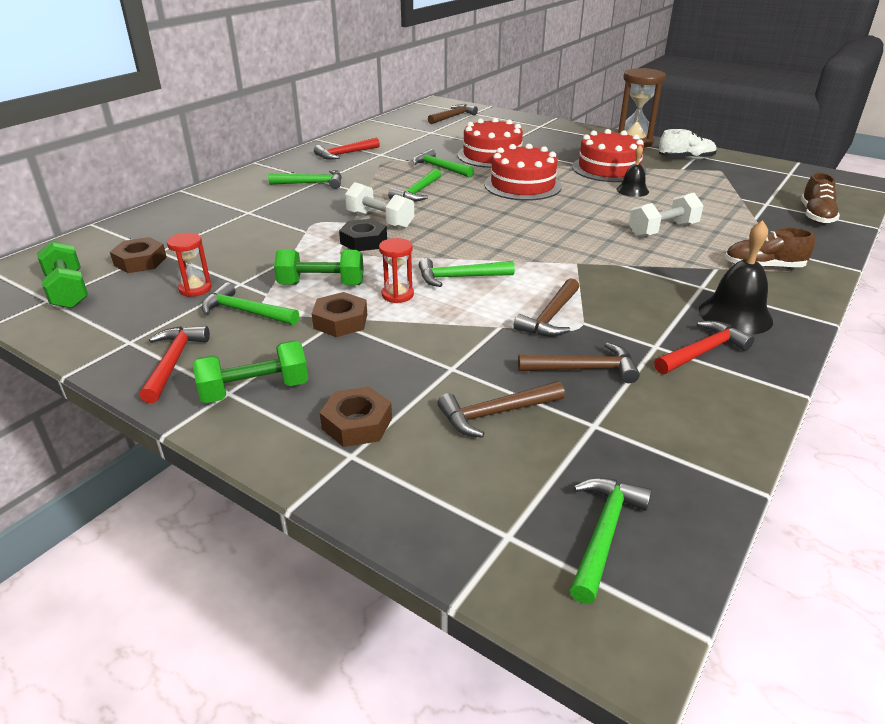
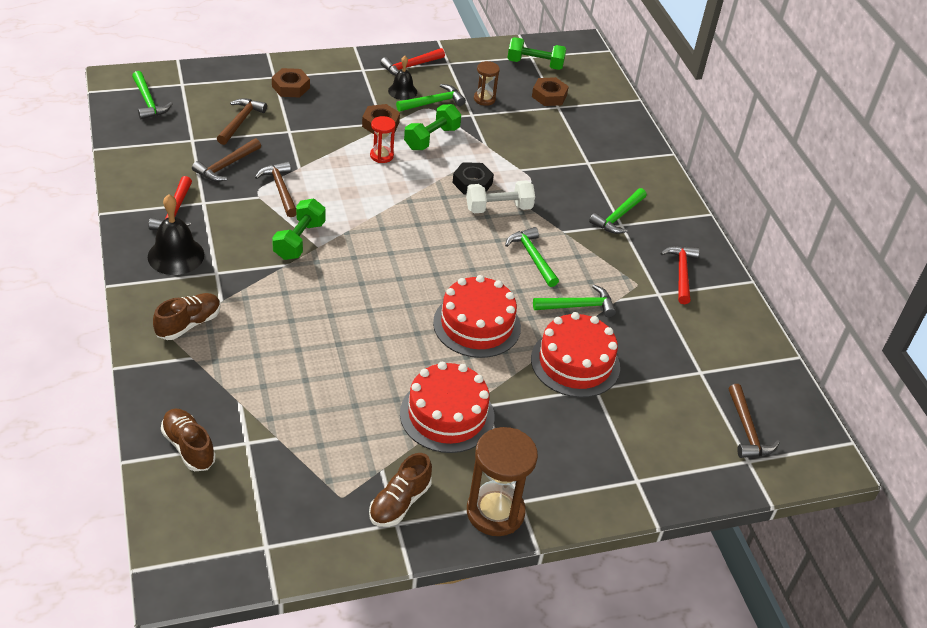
camera: 125 degrees right, 10 degrees up
(173, 362) = (410, 67): red hammer -> red hammer turned 105 degrees clockwise
(195, 289) = (484, 99): red hourglass -> brown hourglass
(255, 390) = (354, 76): green dumbbell -> green dumbbell (299, 240)
(459, 277) = (369, 188): green hammer -> none
(632, 190) = (382, 382): black bell -> black bell (402, 91)
(663, 230) = (298, 328): white dumbbell -> none
(685, 159) = (399, 502): white shoe -> brown shoe

